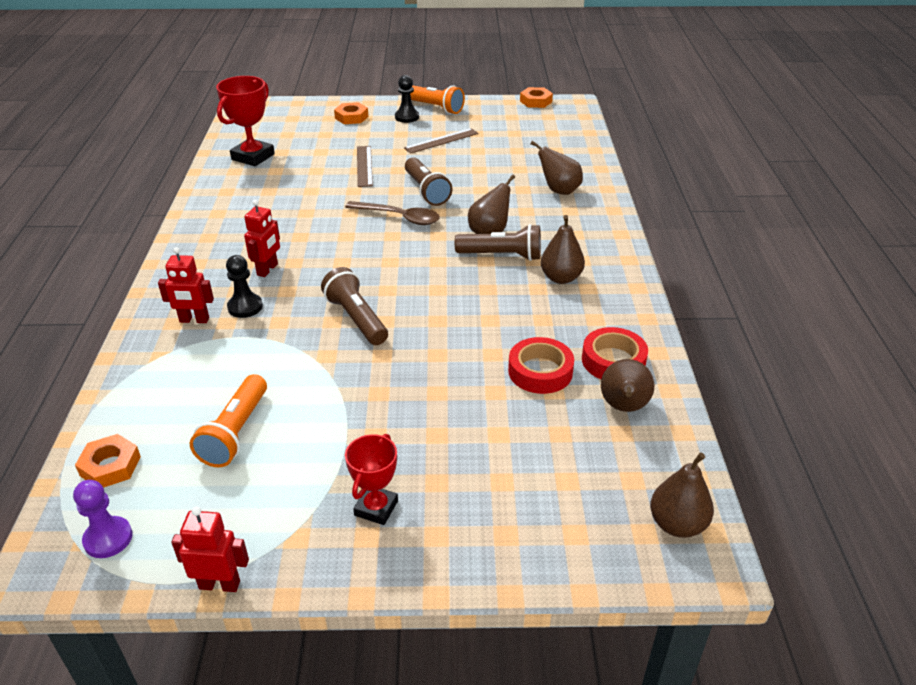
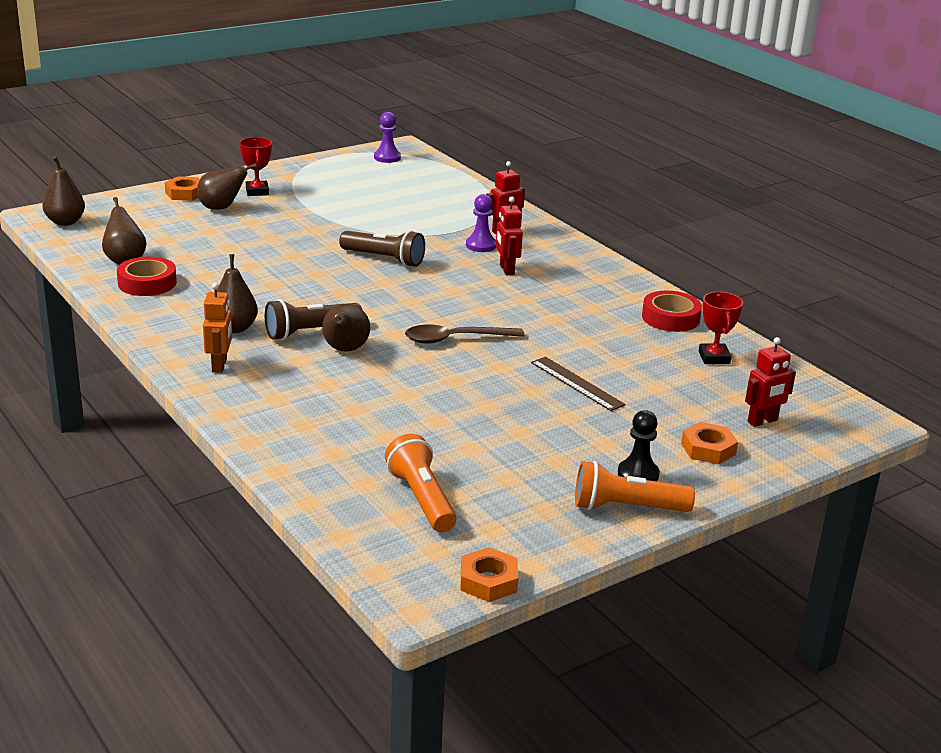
camera: 145 degrees right, 10 degrees down
(110, 466) = (431, 173): orange nut -> orange nut (185, 193)
(219, 584) = (309, 159): red robot -> red robot (762, 421)
(236, 433) = (381, 196): orange flashlight -> orange flashlight (421, 499)
(245, 307) = (481, 245): black pawn -> purple pawn
(253, 157) = (714, 357): red trophy -> red trophy, size x0.64
(426, 191) = (464, 374): brown flashlight -> none
(441, 141) = (536, 448): brown ruler -> none
(540, 371) = (204, 264): red tape -> red tape (670, 318)
(559, 191) = (309, 419): brown pear -> brown pear (221, 208)
(594, 246) = (220, 365): none -> orange robot

